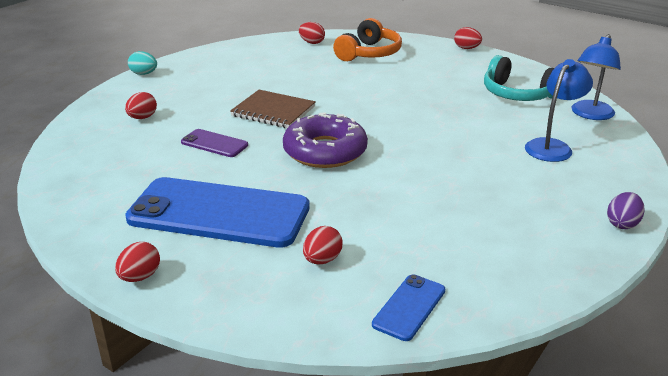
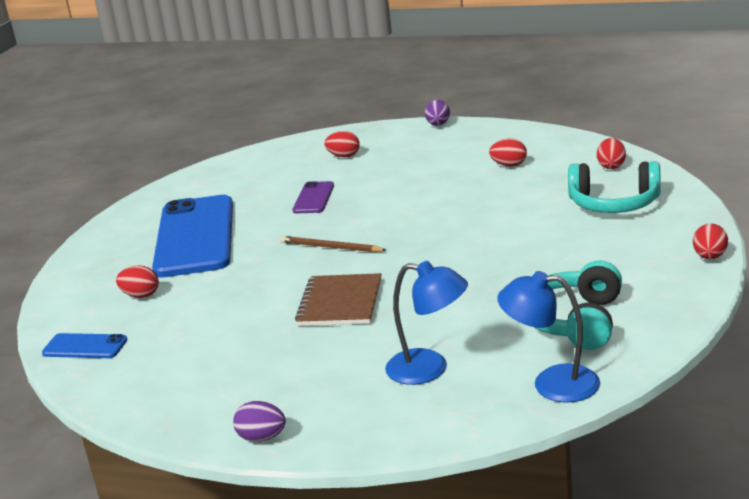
camera: 75 degrees right, 5 degrees down
(140, 277) = (99, 238): red egg -> red egg (509, 165)
(144, 74) = (438, 125): turquoise egg -> purple egg
(273, 111) = (401, 201): brown notebook -> brown notebook (340, 303)
(325, 151) = (330, 247): purple donut -> brown pencil
(369, 53) = (614, 204): orange headphones -> turquoise headphones

